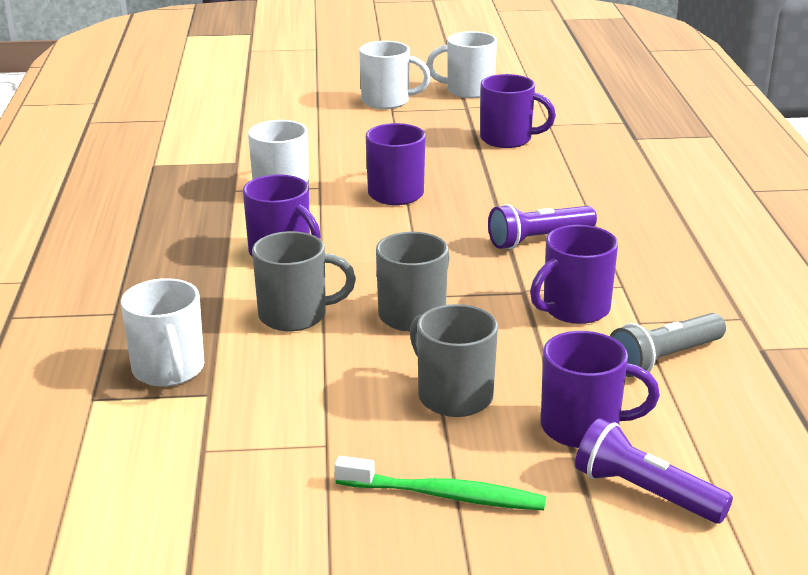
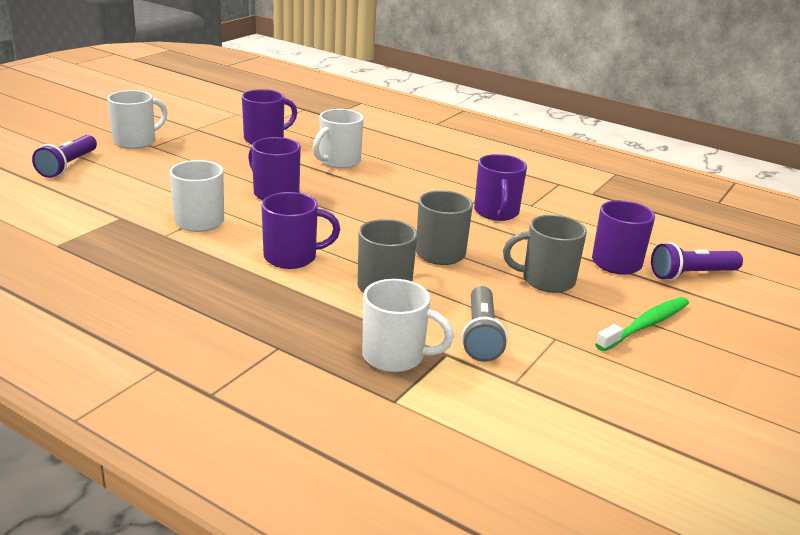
camera: 55 degrees left, 0 degrees up
(468, 91) = (175, 118): white mug -> white mug (338, 162)
(538, 239) = (404, 186): purple flashlight -> purple flashlight (68, 166)
(664, 359) = (575, 216): grey flashlight -> grey flashlight (481, 336)

